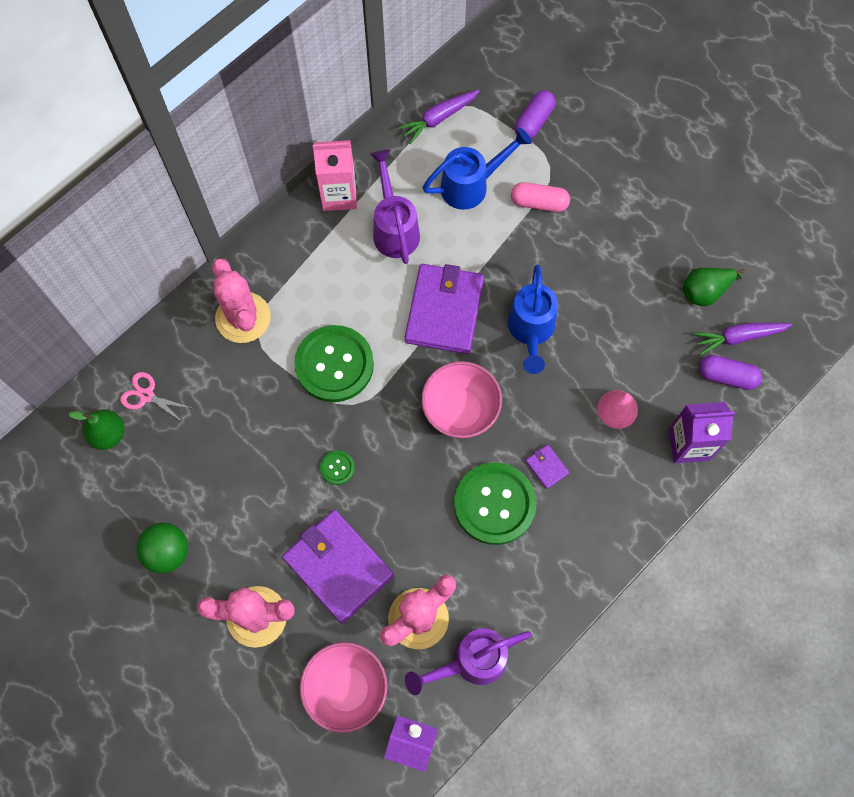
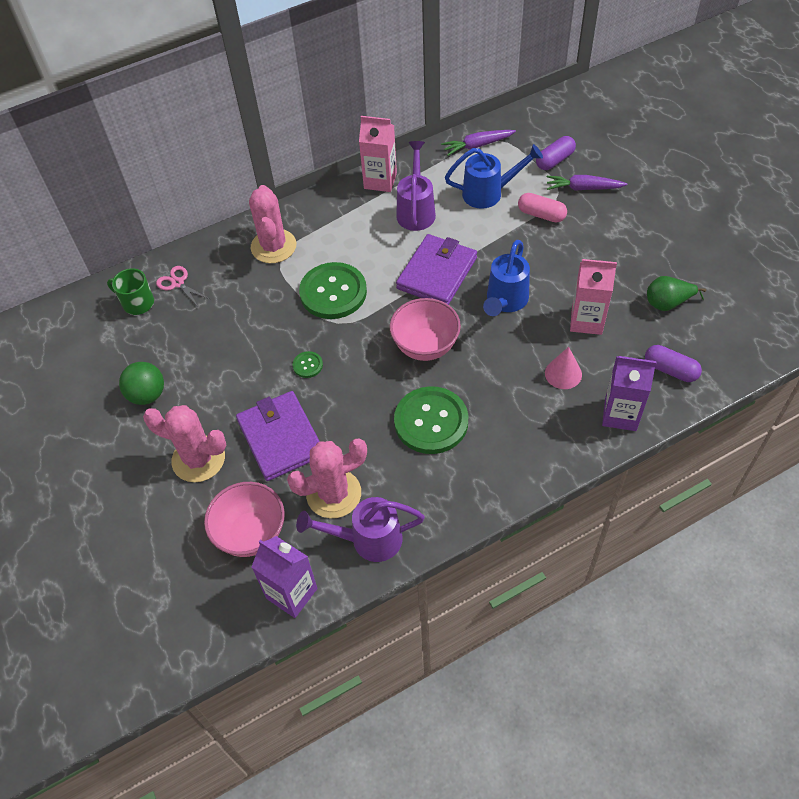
camera: 20 degrees right, 15 degrees down
(108, 434) = (137, 303): green pear -> green mug
(546, 467) = (486, 404): purple wallet -> none
(625, 335) = (586, 321): none -> pink carton
(739, 337) = (689, 343): purple carrot -> purple carrot (583, 188)

